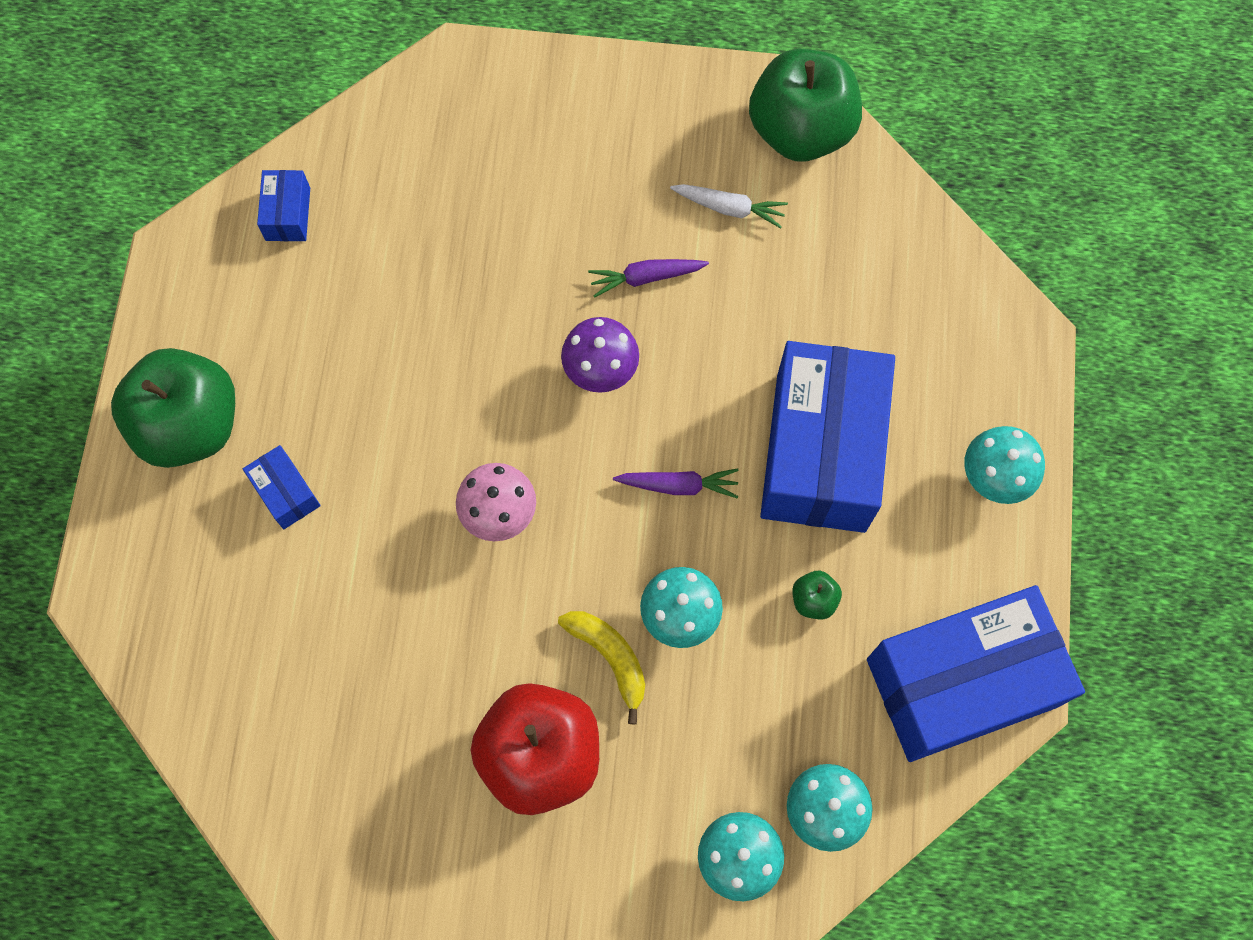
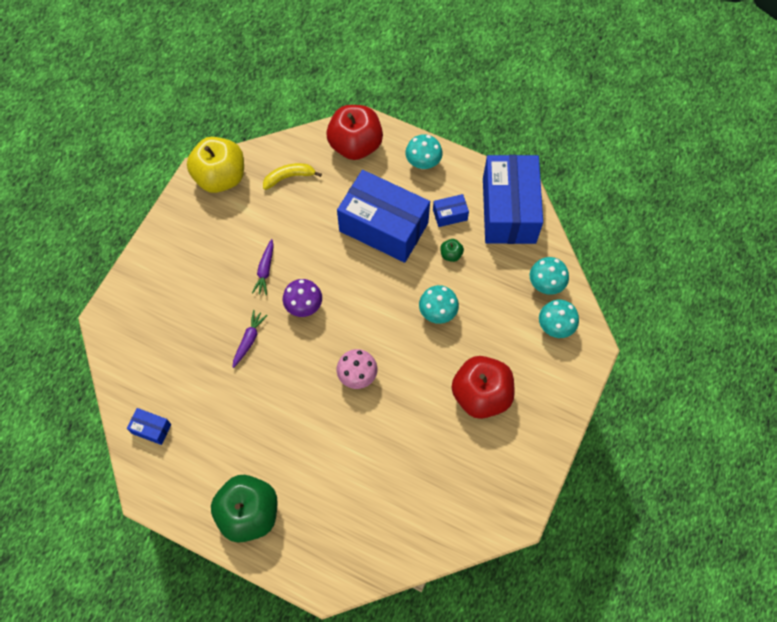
camera: 70 degrees left, 5 degrees down
(286, 492) = (306, 474): blue box -> blue box (450, 215)
(610, 658) = (446, 349): yellow banana -> yellow banana (289, 177)
(678, 485) = (375, 292): purple carrot -> purple carrot (249, 340)
(729, 208) = (246, 221): white carrot -> none
(800, 130) = (220, 177): green apple -> yellow apple
(976, 337) = (355, 145): none -> red apple

